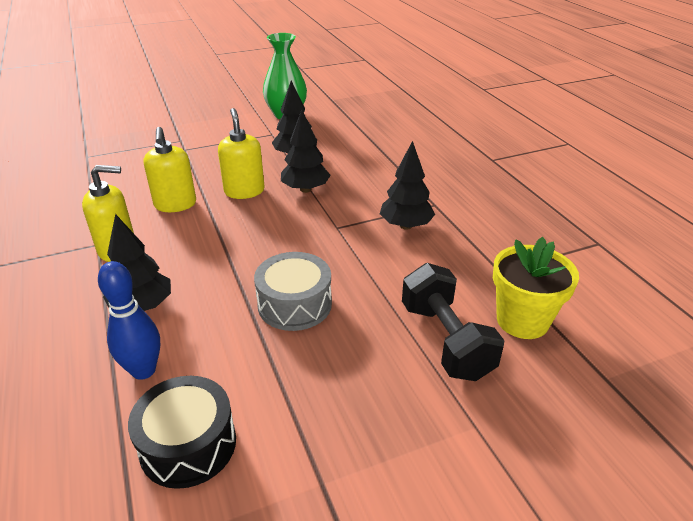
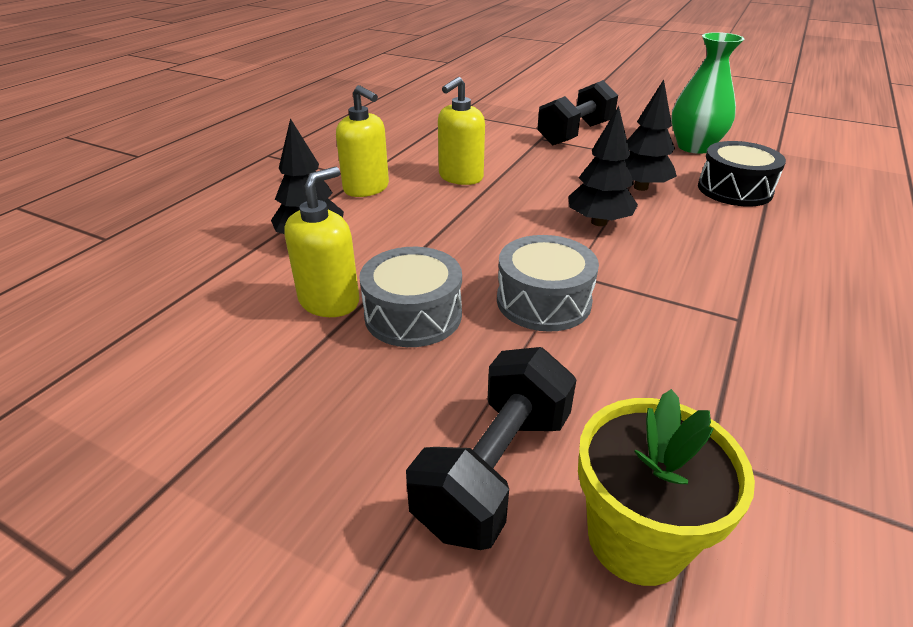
camera: 50 degrees right, 0 degrees up
(143, 370) = (235, 283): blue bowling pin -> none
(188, 444) = (164, 359): black drum -> black drum (734, 189)
(202, 136) = (575, 134): none -> black dumbbell
(244, 191) = (535, 195): yellow soap dispenser -> yellow soap dispenser (329, 301)
(346, 251) = (543, 301): none -> grey drum
(405, 225) = (657, 318): black tree -> none

